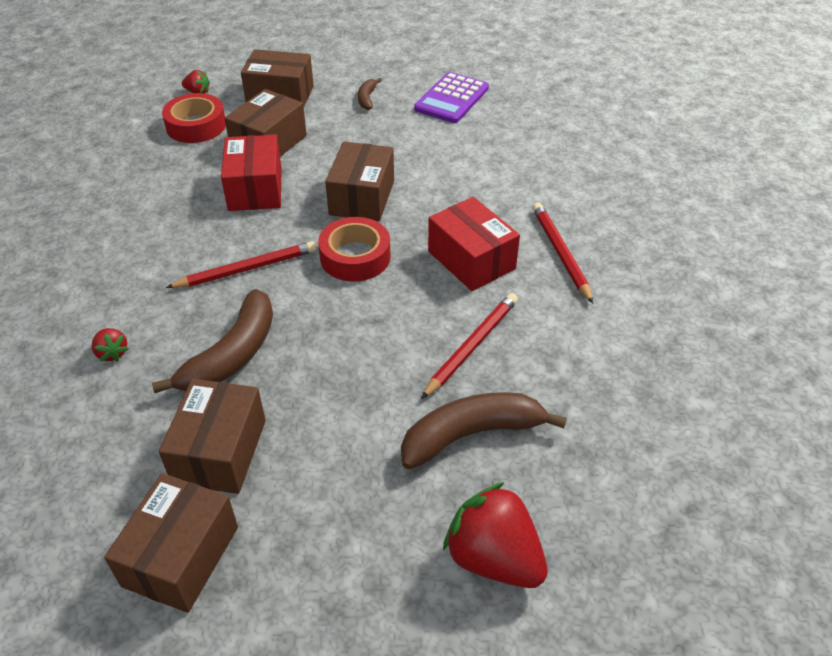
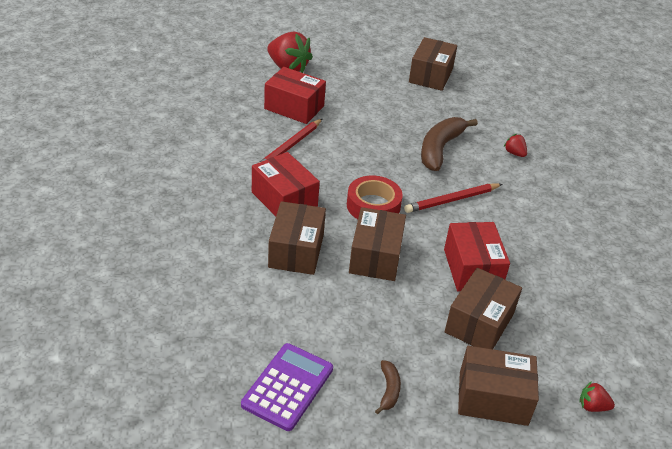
camera: 175 degrees right, 5 degrees down
(196, 125) = (565, 350): red tape -> none
(220, 451) = (428, 108): brown box -> brown box (296, 251)
(471, 434) = (294, 107): brown banana -> red box
(560, 253) = (213, 202): red pencil -> none

